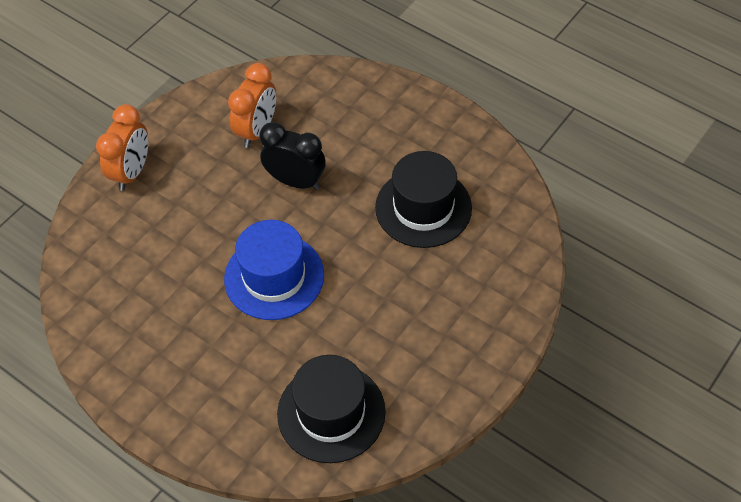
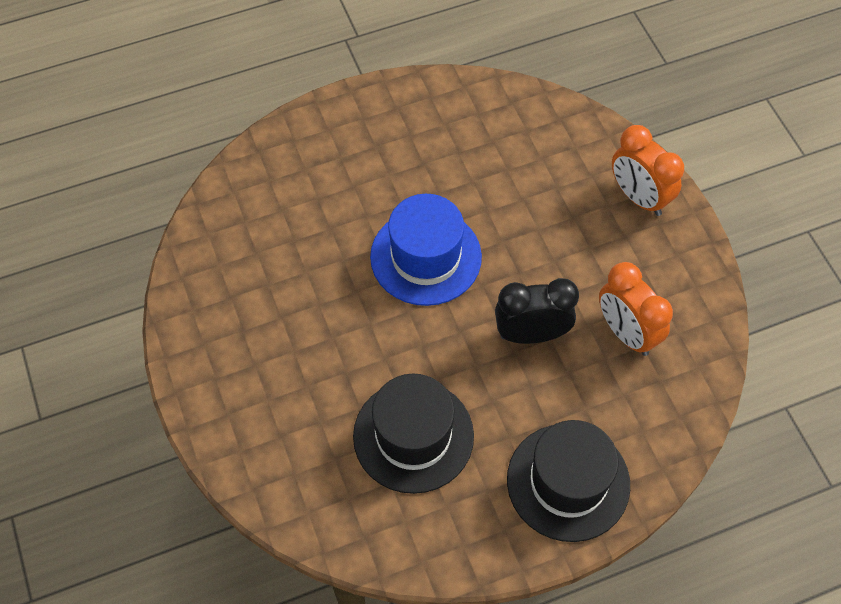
camera: 120 degrees right, 5 degrees up
(296, 181) = (531, 334): black clock -> black clock turned 150 degrees counterclockwise
(331, 412) = (252, 230): black hat -> black hat (568, 482)

